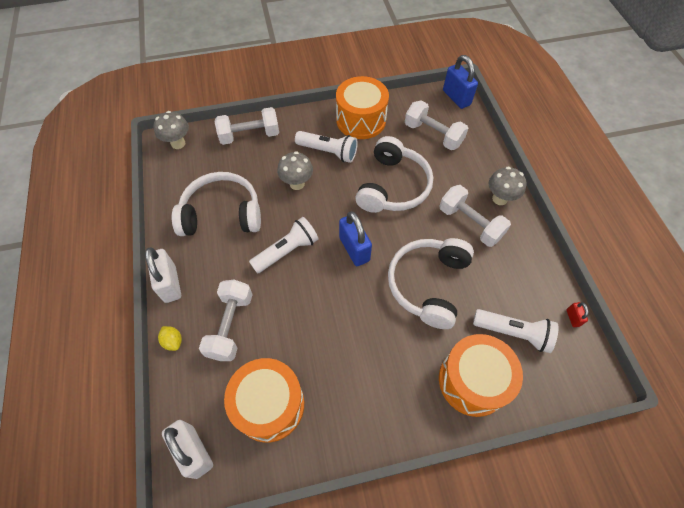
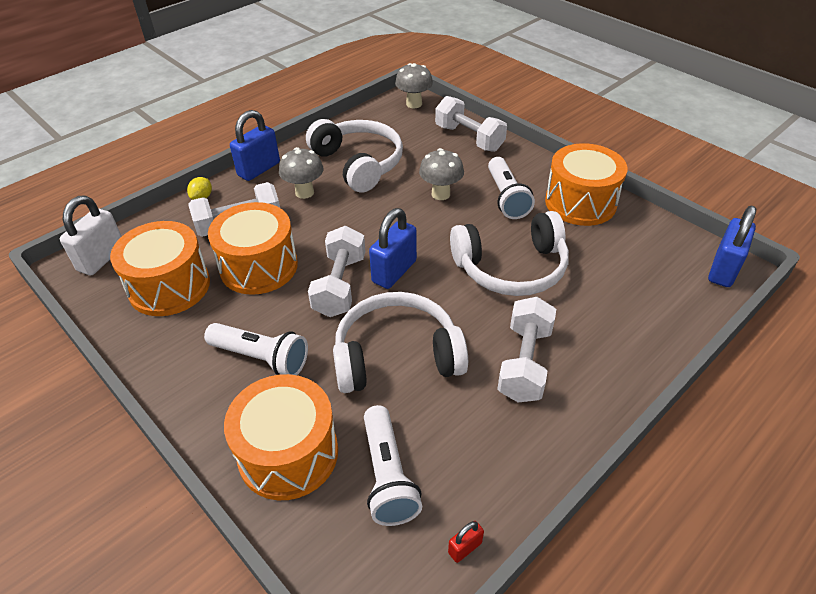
camera: 60 degrees right, 15 degrees down
(170, 284) = (259, 169): white padlock -> blue padlock
(287, 251) = (351, 223): white flashlight -> white flashlight (261, 358)
(291, 331) = (259, 266): none -> orange drum
(433, 135) = (631, 272): white dumbbell -> white dumbbell (340, 285)
(499, 199) = (597, 381): grey mushroom -> grey mushroom (304, 192)

